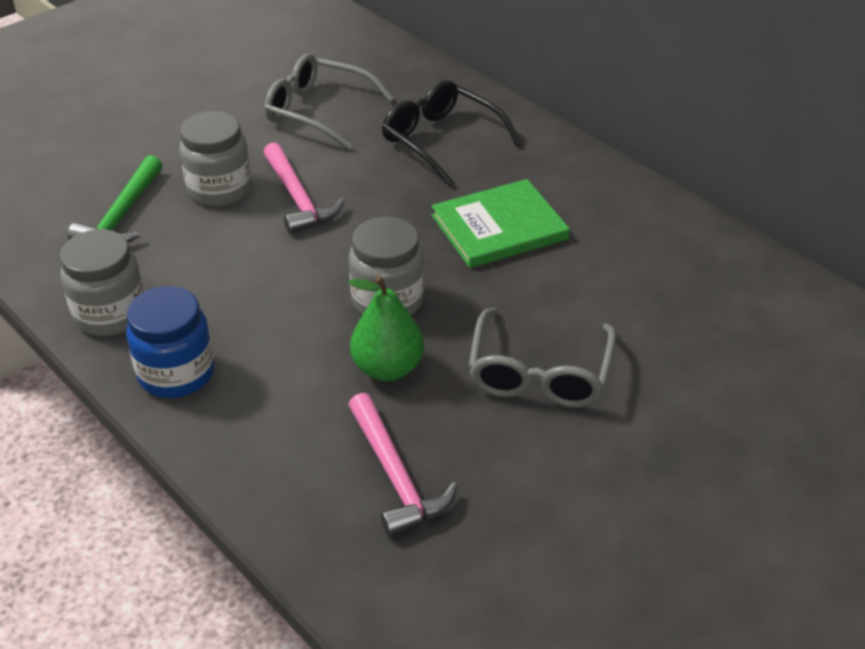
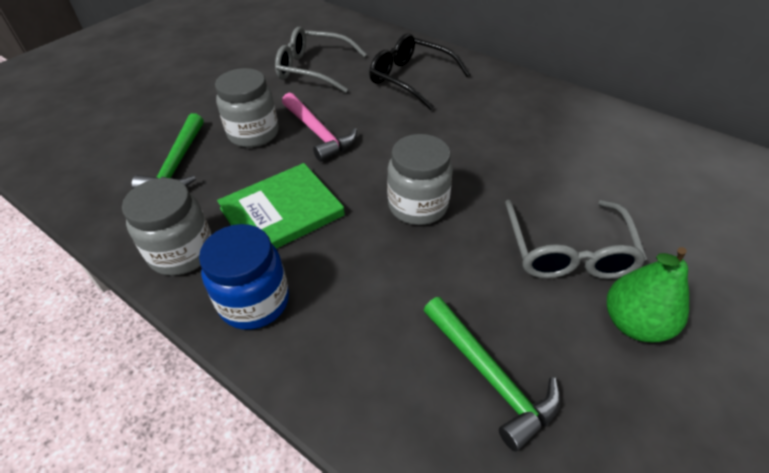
camera: 10 degrees left, 5 degrees up
(387, 368) = (440, 266): green pear -> green pear (634, 323)
(396, 476) = (490, 376): pink hammer -> green hammer
(499, 227) = (480, 135): green book -> green book (282, 212)

